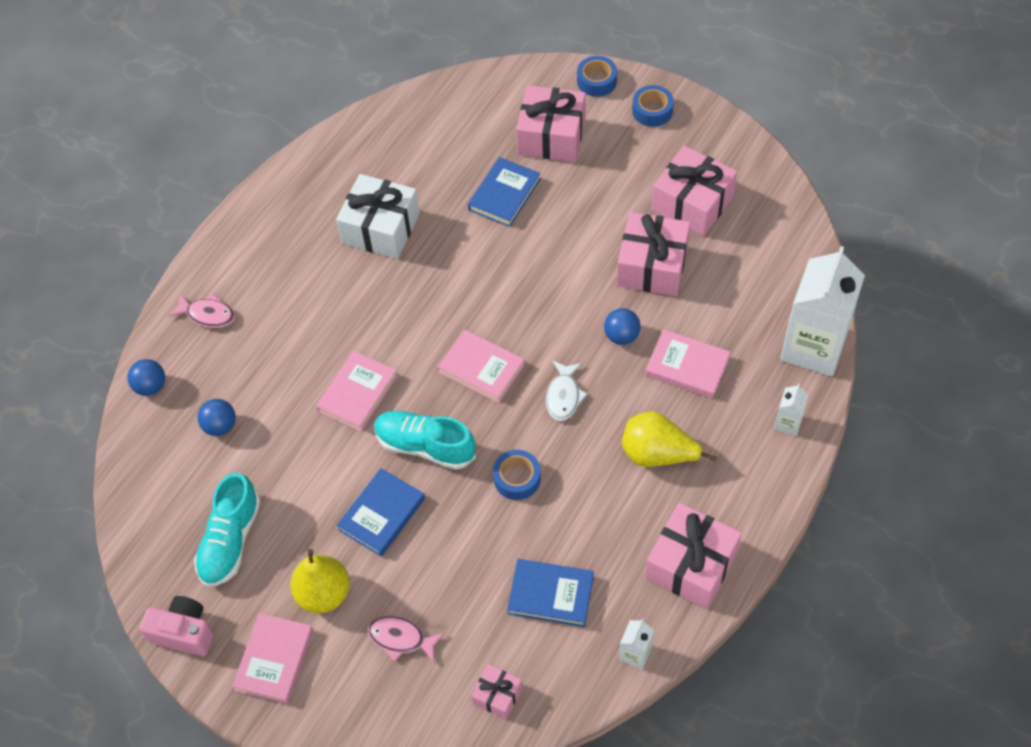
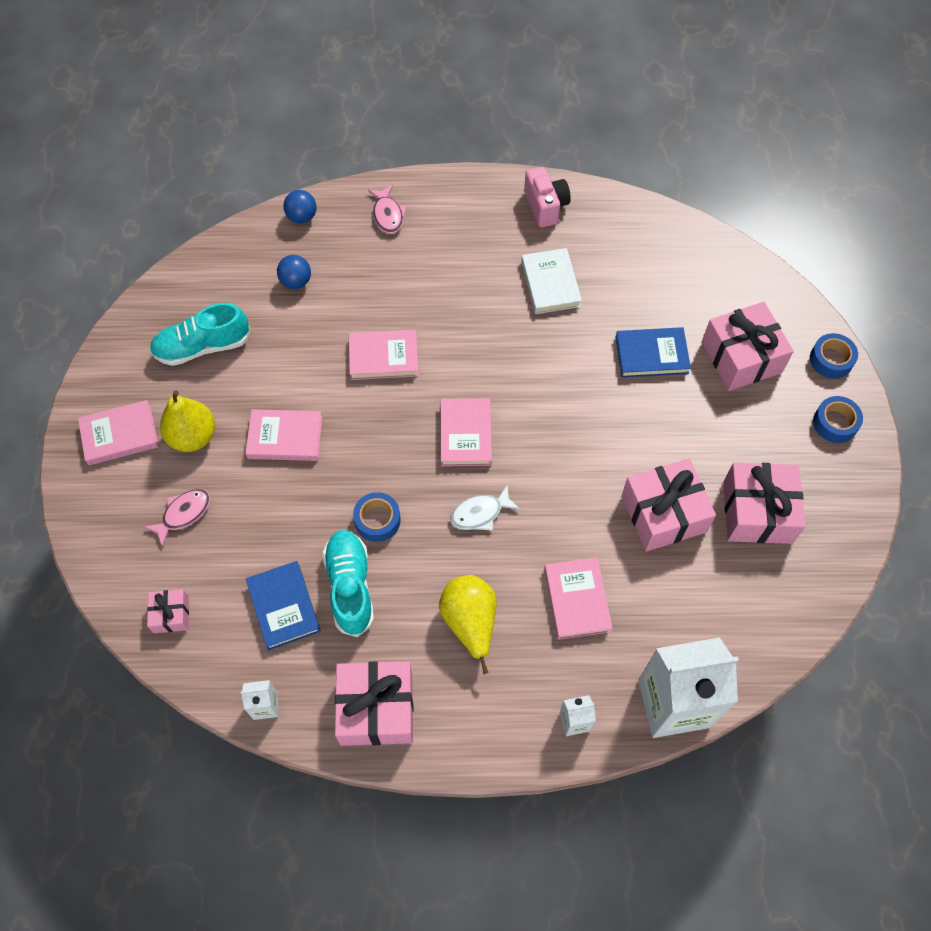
camera: 55 degrees right, 5 degrees up
(183, 632) = (111, 361): pink camera -> pink camera (545, 206)
(381, 228) = (550, 284): white gift -> white book
(382, 514) = (285, 437): blue book -> pink book
(401, 639) = (183, 514): pink fish -> pink fish turned 60 degrees clockwise
(425, 446) = (365, 434): turquoise shoe -> turquoise shoe (350, 586)
(621, 336) = (572, 527): blue ball -> none

